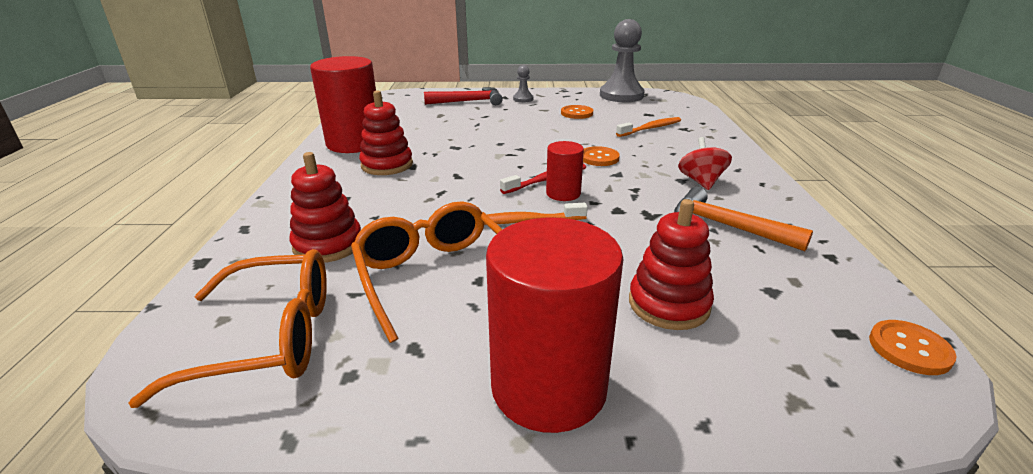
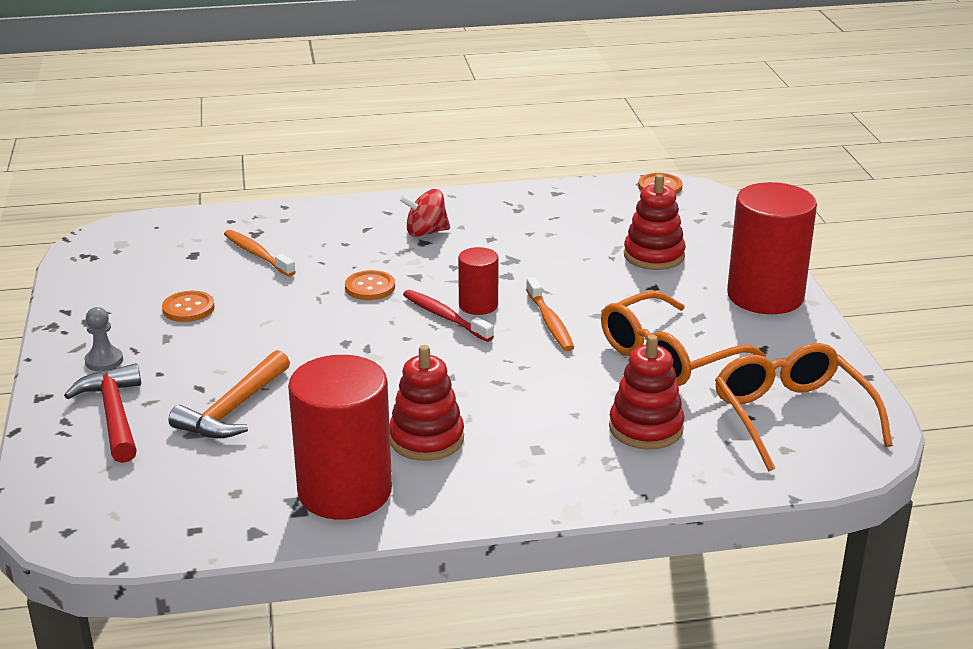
camera: 100 degrees left, 0 degrees up
(621, 95) = (94, 274): grey pawn -> none
(727, 226) = (521, 226): orange hammer -> orange hammer (233, 409)

